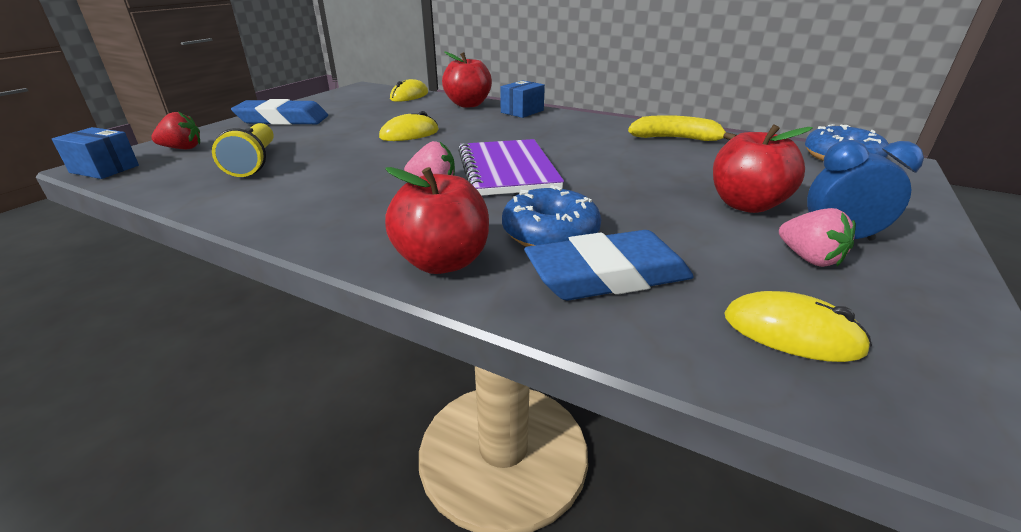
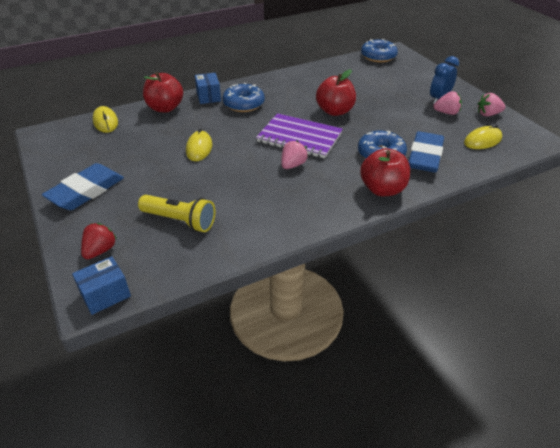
camera: 55 degrees left, 10 degrees up
(535, 127) = (243, 104): none -> blue donut
(675, 138) = (312, 77): yellow banana -> none
(746, 205) = (398, 101): red apple -> red apple (335, 111)
(921, 312) = (488, 114): none -> pink strawberry

